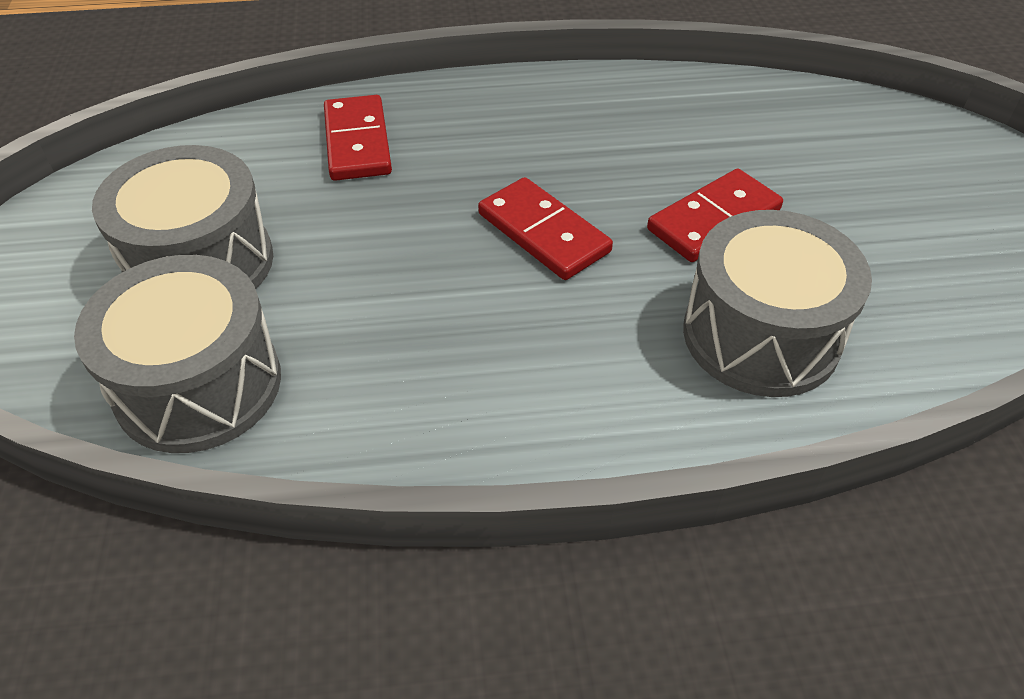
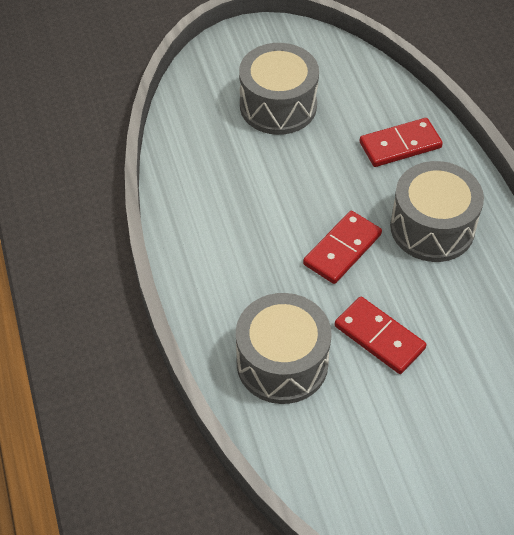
camera: 80 degrees right, 5 degrees up
(198, 385) = (198, 130): grey drum -> grey drum (432, 227)

